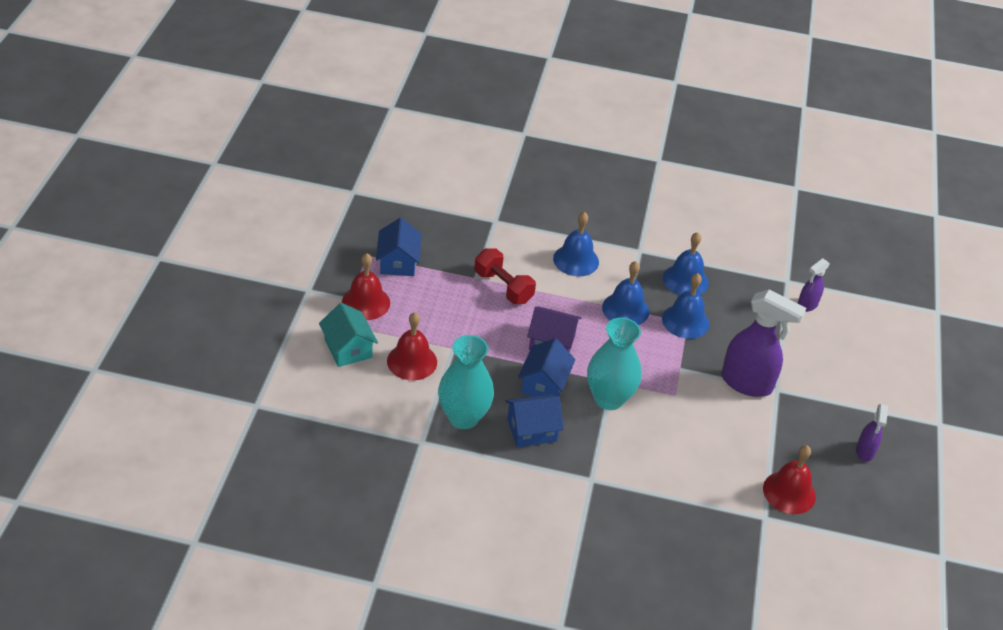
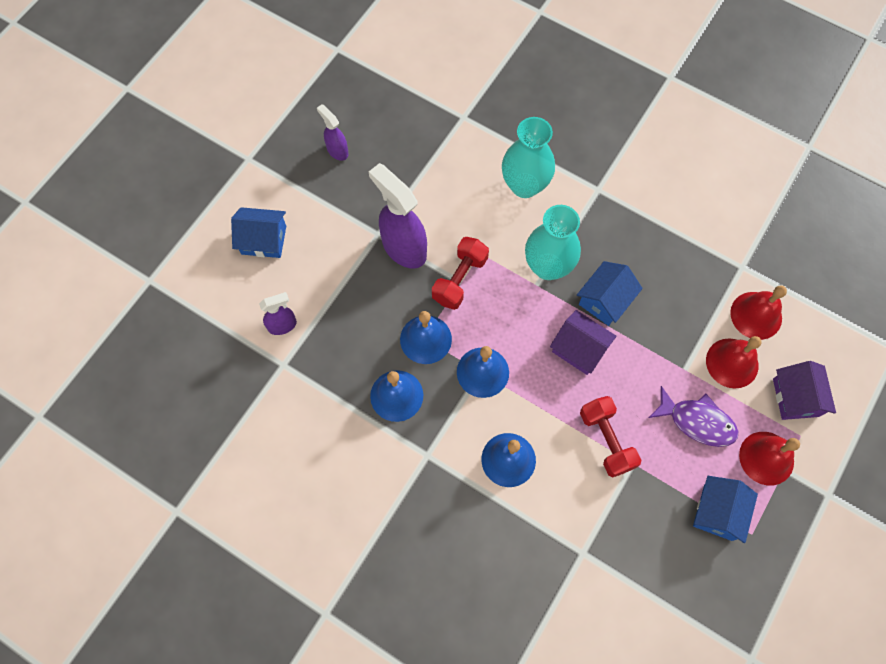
camera: 155 degrees left, 25 degrees up
(348, 348) = (795, 397): turquoise house -> purple house
(431, 314) = (697, 421): none -> purple fish
(463, 417) = (696, 283): turquoise vase -> turquoise vase (524, 185)
(532, 430) = (635, 252): blue house -> blue house (263, 240)
(682, 370) = (460, 279): none -> red dumbbell
(789, 492) = (429, 132): red bell -> red bell (756, 315)
(865, 451) = (337, 150): purple spray bottle -> purple spray bottle turned 75 degrees counterclockwise

